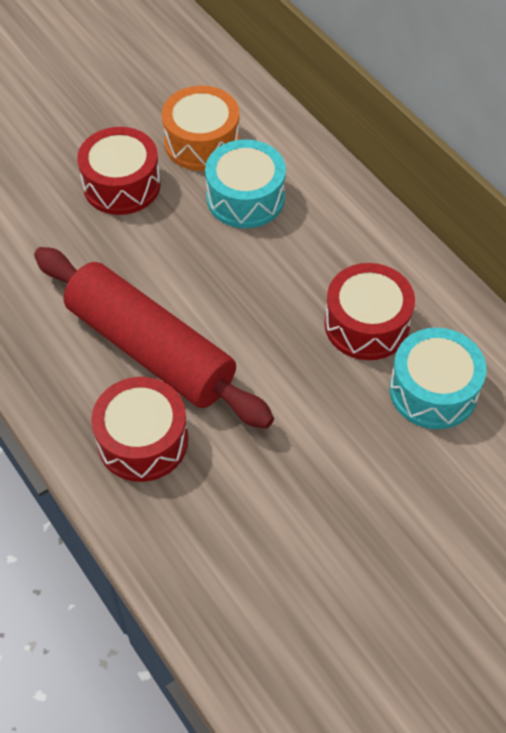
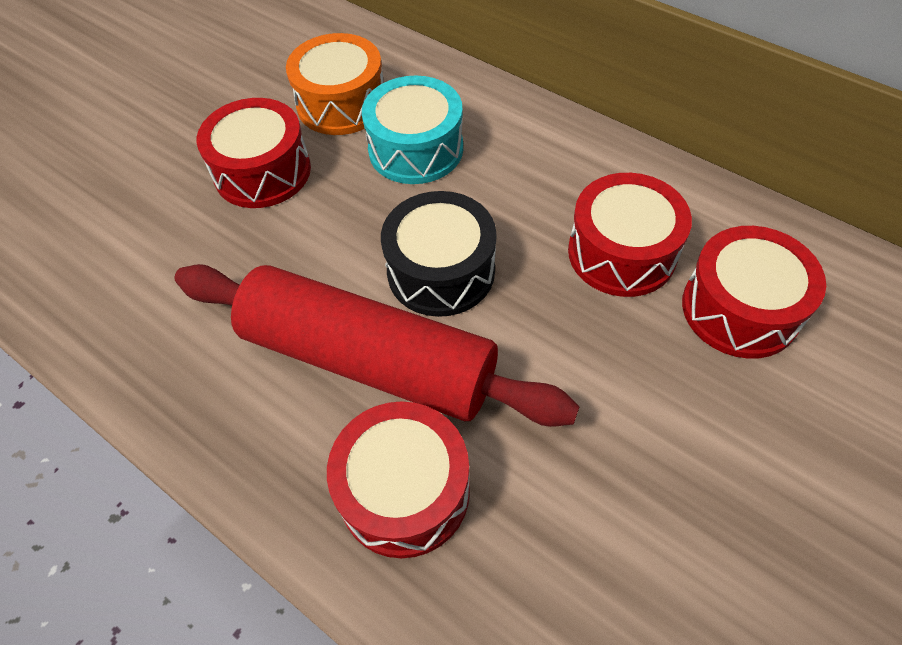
camera: 15 degrees left, 0 degrees up
(226, 300) = (441, 271): none -> black drum
(433, 390) = (740, 309): turquoise drum -> red drum

